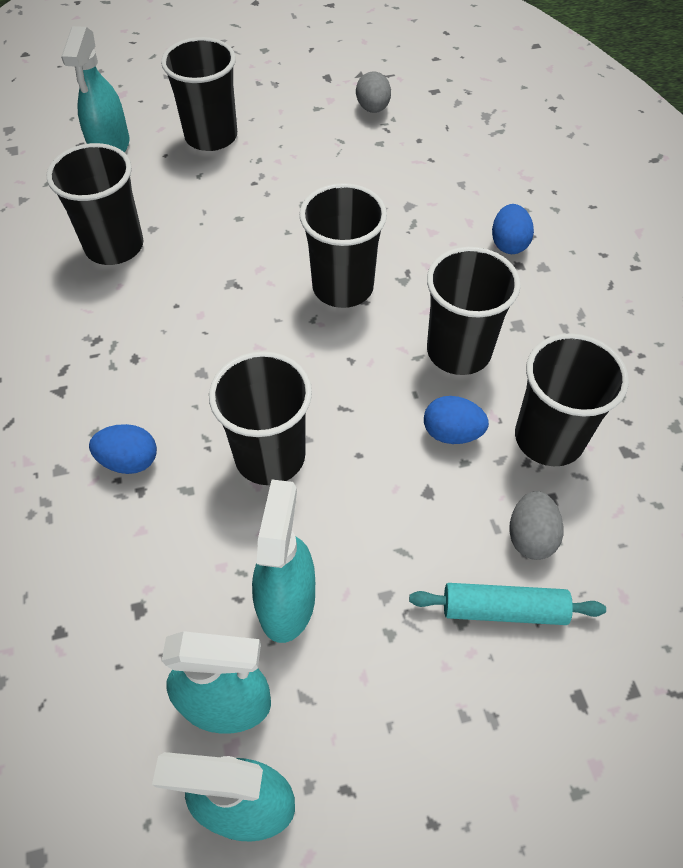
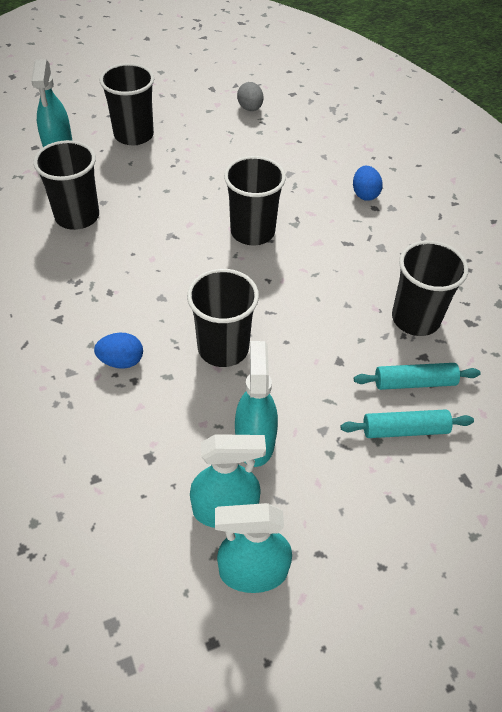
camera: 10 degrees left, 5 degrees down
(452, 433) = (348, 321): blue egg -> none
(458, 351) = (343, 268): black cup -> none
(530, 536) = (414, 382): grey egg -> turquoise rolling pin

